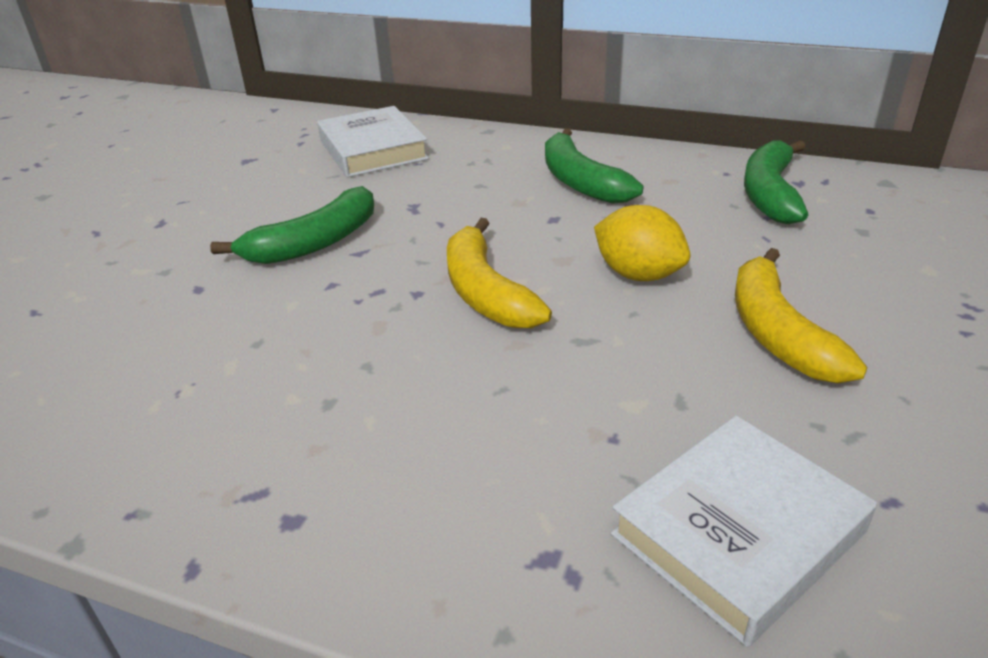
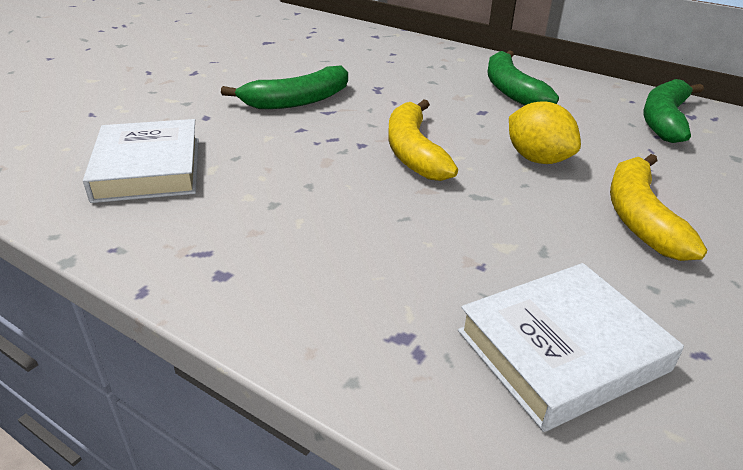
camera: 10 degrees right, 0 degrees up
(373, 150) = (359, 48): white book -> white book (148, 168)

